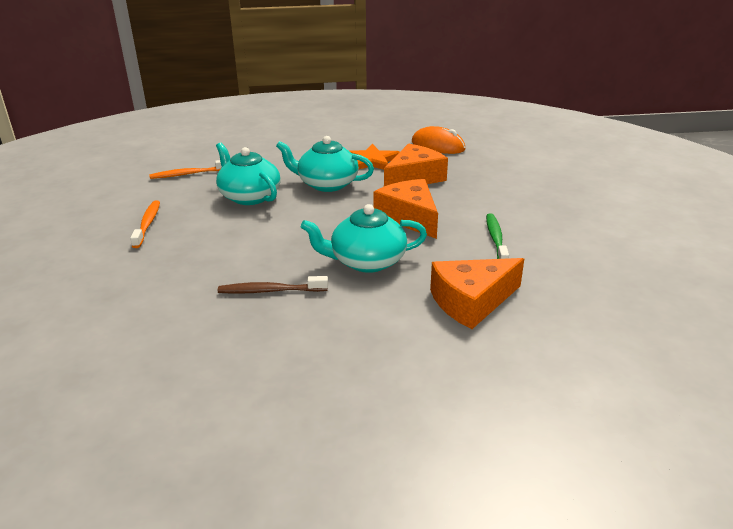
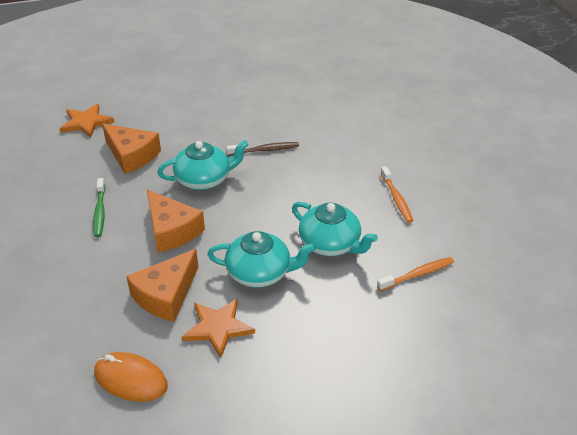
camera: 170 degrees right, 10 degrees up
(471, 301) = (131, 155): orange cheese -> orange cheese turned 75 degrees clockwise
(571, 369) = (86, 122): none -> orange star

